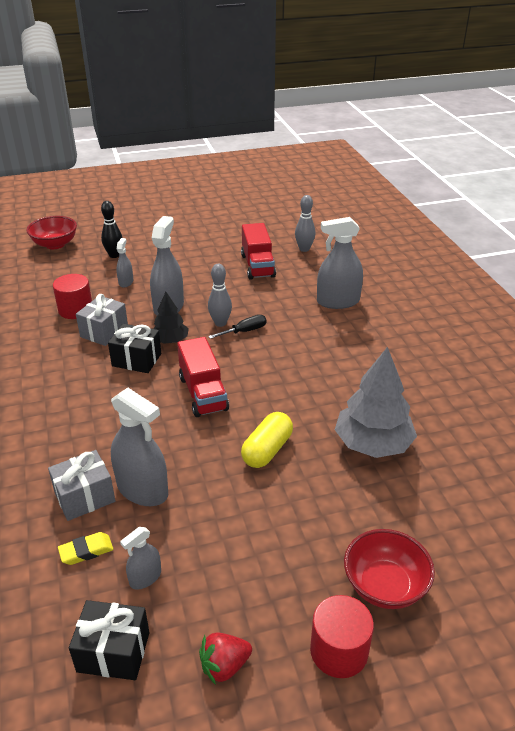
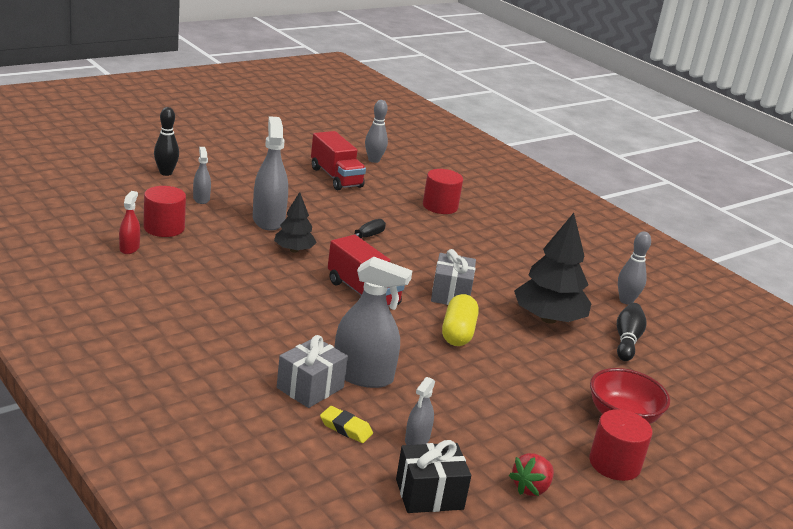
camera: 25 degrees left, 10 degrees down
(34, 328) = (129, 248): none -> red spray bottle
(55, 244) = (83, 164): red bowl -> none
(86, 551) = (346, 428): yellow eraser -> yellow eraser turned 75 degrees clockwise
(104, 332) = (214, 246): grey gift -> grey gift (451, 294)
(136, 360) = (271, 269): black gift -> none
(220, 323) = (335, 231): grey bowling pin -> grey bowling pin (626, 301)
(338, 301) = (440, 206): grey spray bottle -> red cylinder
(373, 444) = (548, 319): grey tree -> black tree
(447, 482) = (627, 340): none -> black bowling pin

